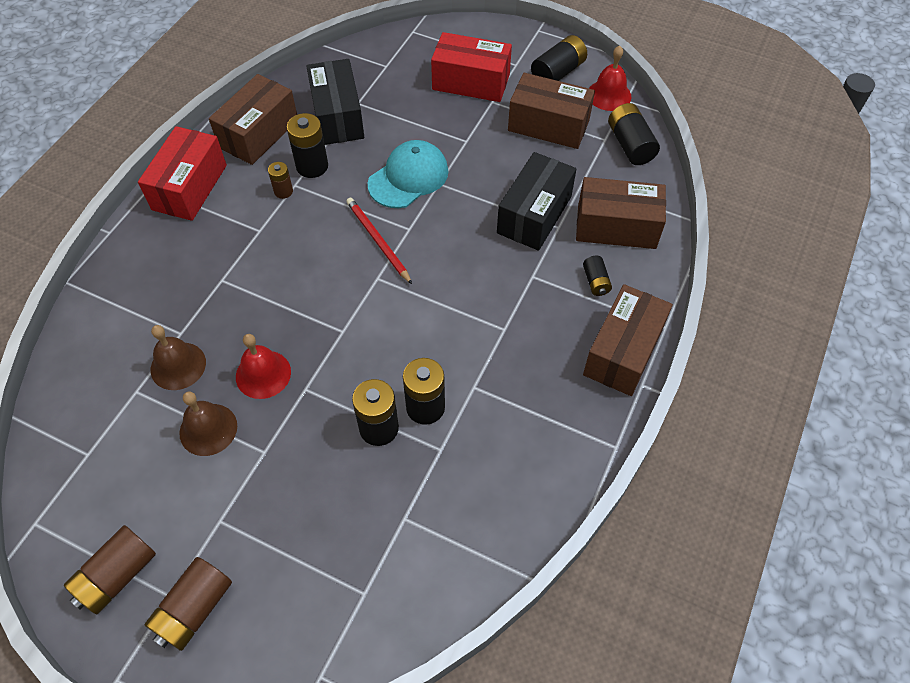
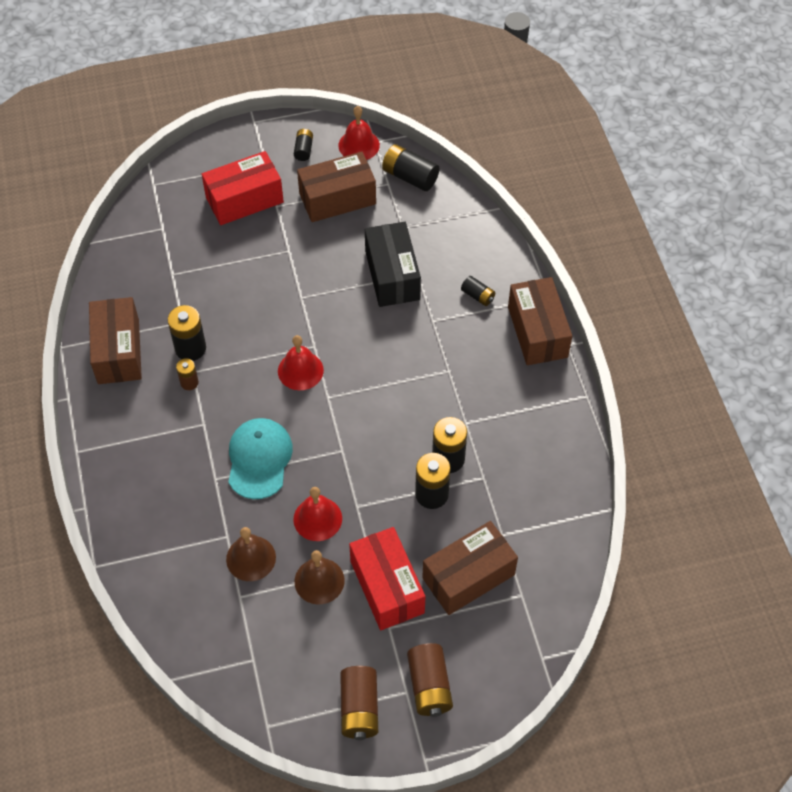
camera: 40 degrees left, 0 degrees up
(189, 187) = (110, 430): red box -> red box (387, 587)
(337, 116) = (167, 295): black box -> none
(378, 241) = (300, 370): red pencil -> red bell
(408, 177) = (274, 308): turquoise cap -> turquoise cap (259, 459)
(558, 72) = (303, 150): black battery -> black battery, size x0.58
(616, 227) = (456, 246): brown box -> brown box (468, 576)

